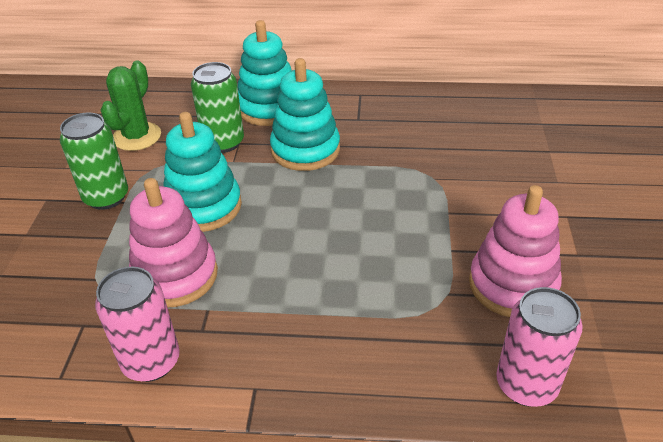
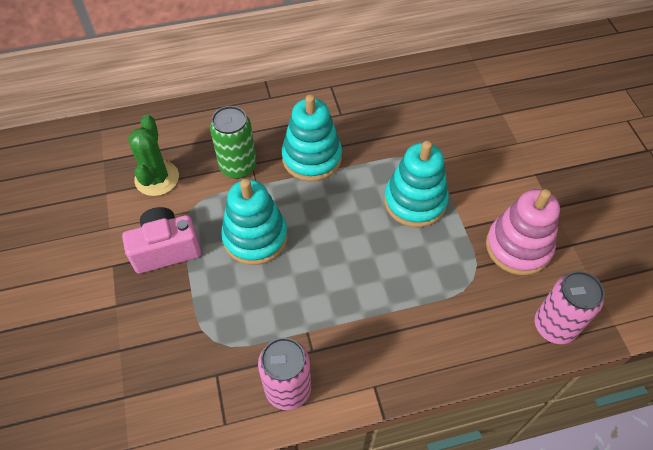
camera: 20 degrees left, 15 degrees up
(106, 197) = (166, 249): green can -> pink camera
(175, 275) = (266, 309): pink stacking toy -> none
(269, 108) = (259, 119): turquoise stacking toy -> turquoise stacking toy (415, 201)

